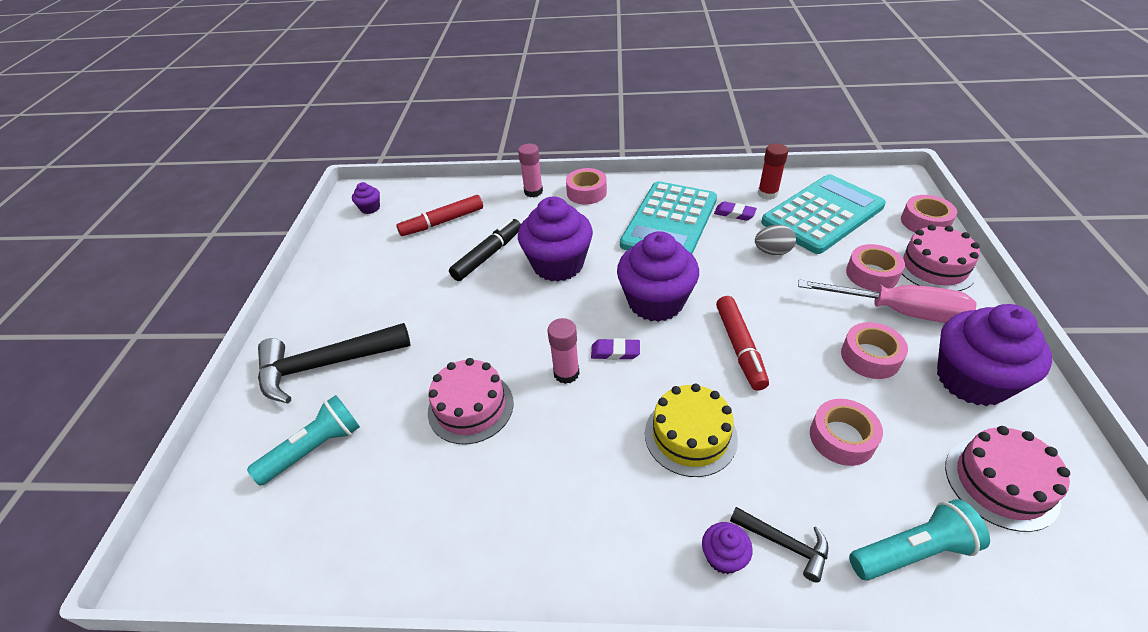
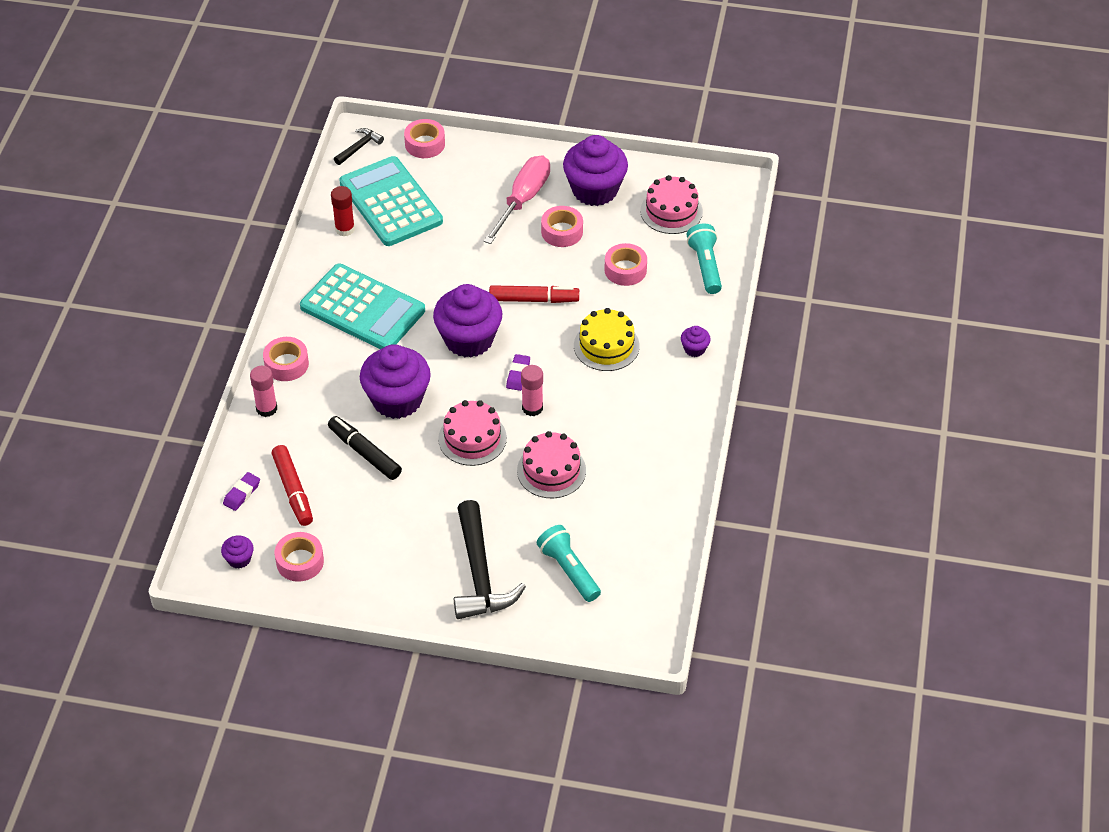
camera: 85 degrees left, 5 degrees up
(734, 214) = (367, 260): purple eraser -> purple eraser (242, 493)
(772, 252) = (430, 250): grey egg -> none
(785, 544) = (691, 319): black hammer -> black hammer (359, 147)
(871, 274) = (478, 199): pink tape -> pink tape (300, 562)
(934, 267) = (481, 161): pink cake -> pink cake (472, 438)

